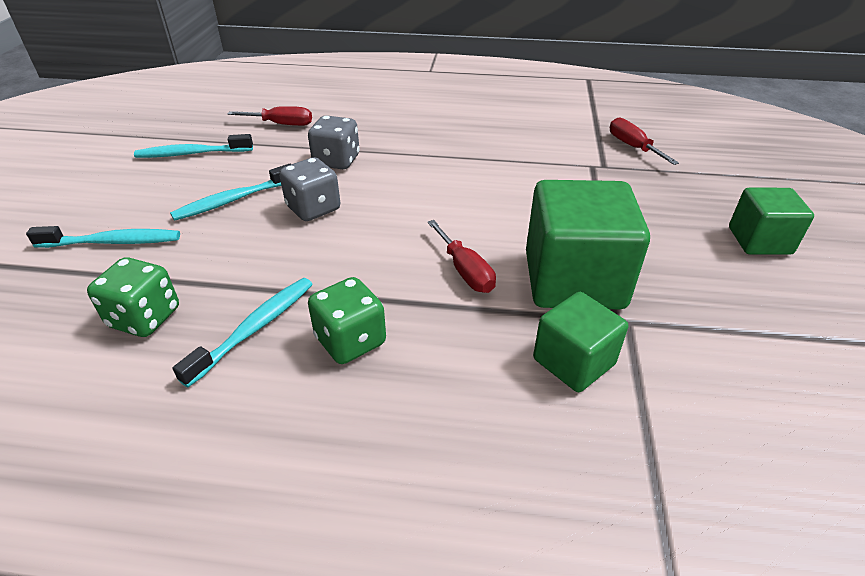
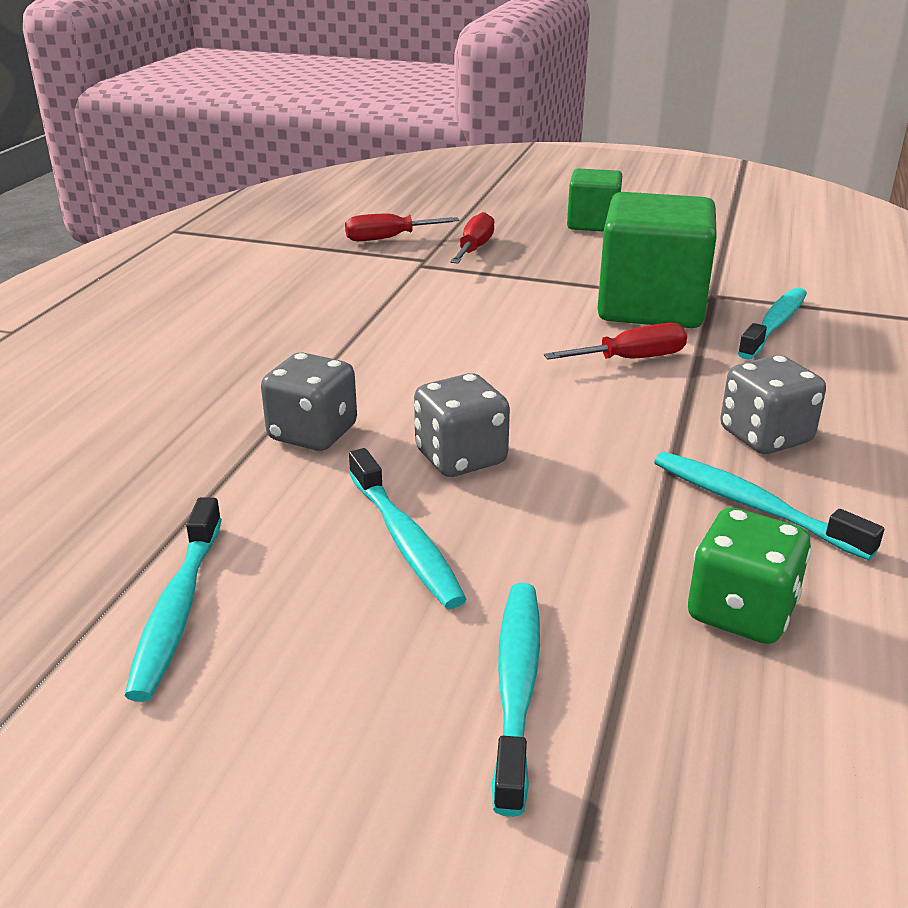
camera: 80 degrees left, 10 degrees down
(282, 124) = (118, 491): red screwdriver -> red screwdriver (474, 248)
(350, 341) = (765, 437): green dice -> grey dice
(573, 362) = (774, 324): green cube -> turquoise toothbrush

